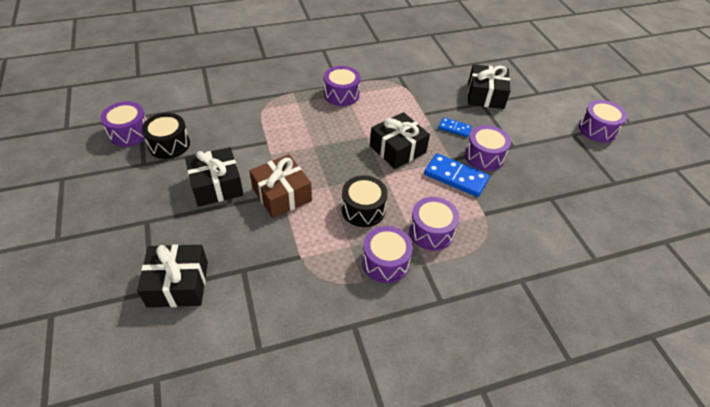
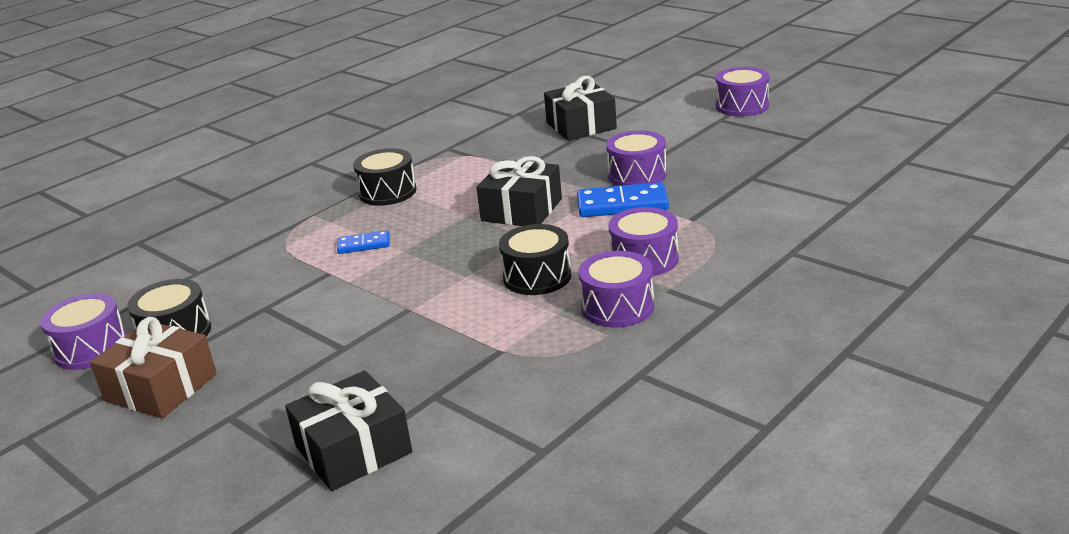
camera: 25 degrees left, 20 degrees down
(216, 185) = (301, 340): black gift -> none
(282, 194) = (409, 309): brown gift -> brown gift (161, 387)
(341, 94) = (387, 192): purple drum -> black drum
(454, 128) = (574, 166): blue domino -> blue domino (364, 245)

